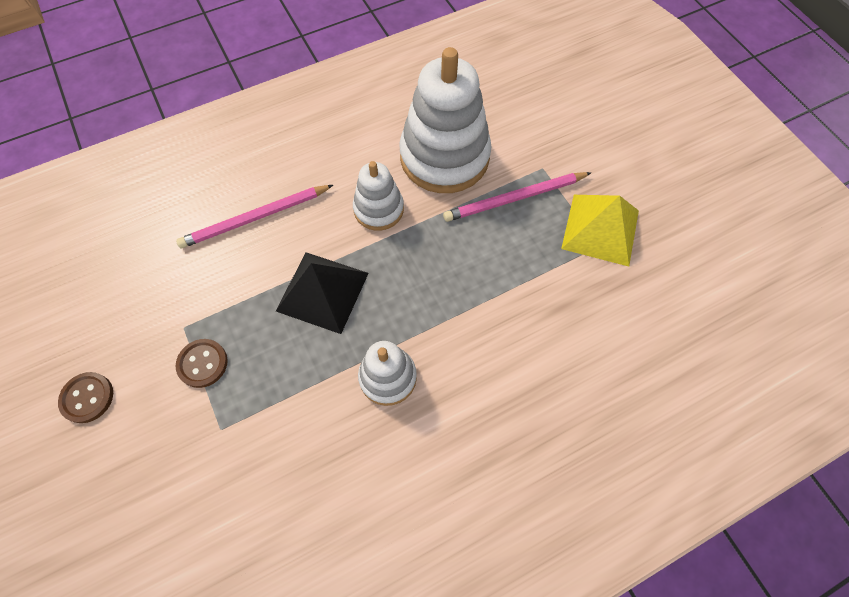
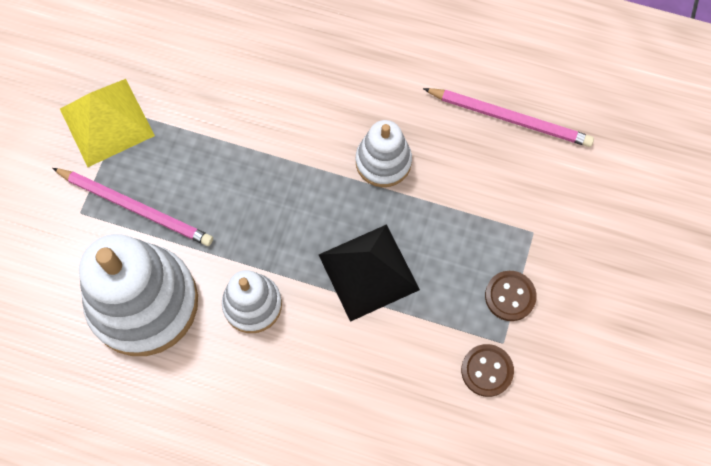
camera: 135 degrees left, 5 degrees up
(87, 398) = (618, 348): brown button -> brown button (487, 370)
(255, 218) = (363, 398): pink pencil -> pink pencil (510, 118)

